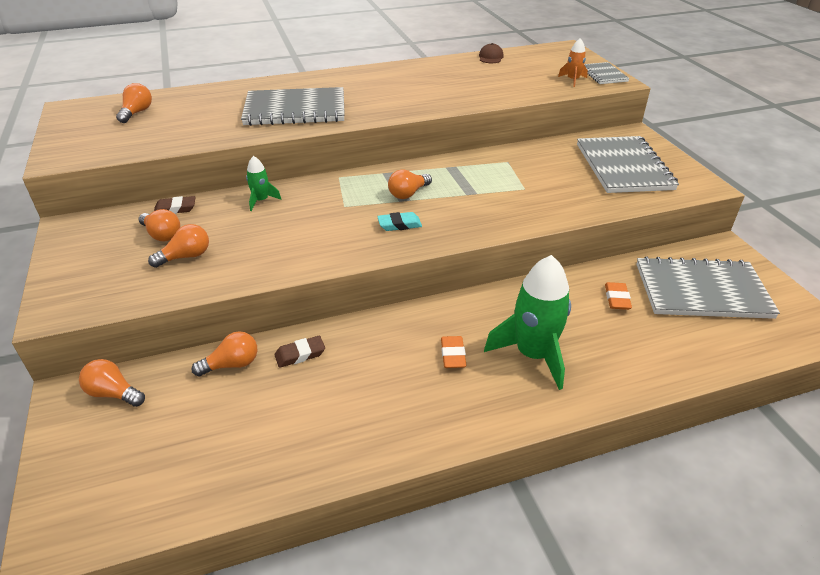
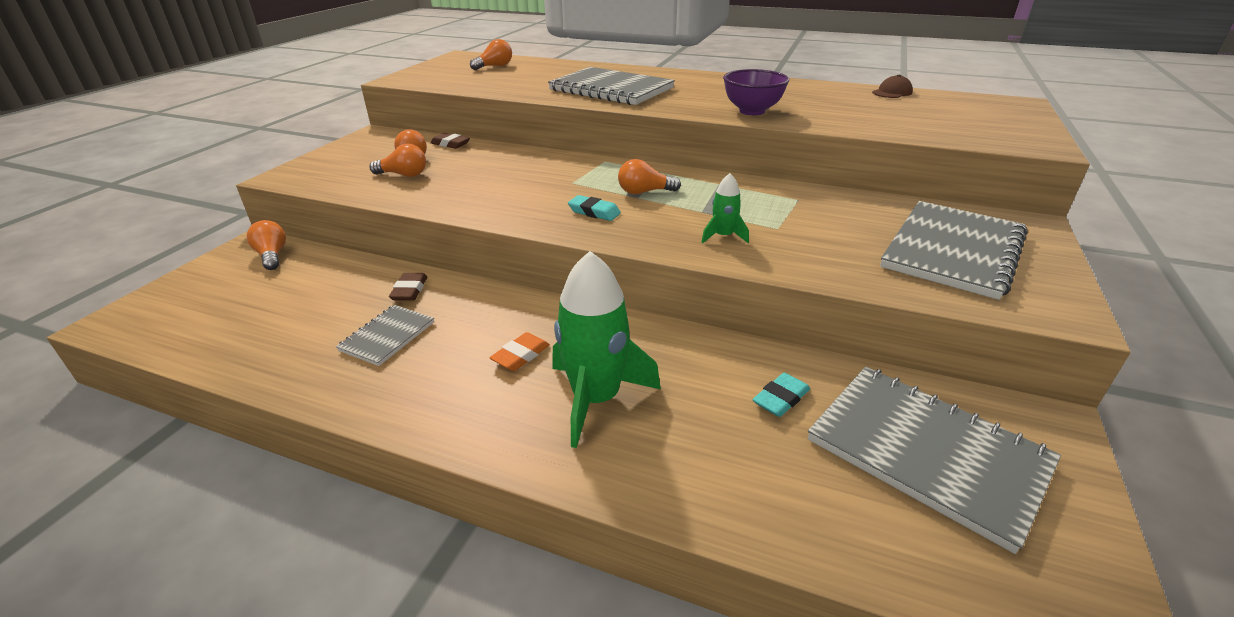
camera: 40 degrees right, 5 degrees down
(232, 364) = (359, 274): orange light bulb -> none
(261, 200) = (516, 158): green rocket -> green rocket (723, 236)
(300, 354) = (409, 290): brown eraser -> brown eraser turned 75 degrees clockwise
(432, 101) = (752, 111): none -> purple bowl
(573, 80) = (969, 131): orange rocket -> none
(603, 75) = (1029, 136): grey notebook -> grey notebook (387, 336)
(617, 299) = (781, 398): orange eraser -> turquoise eraser

